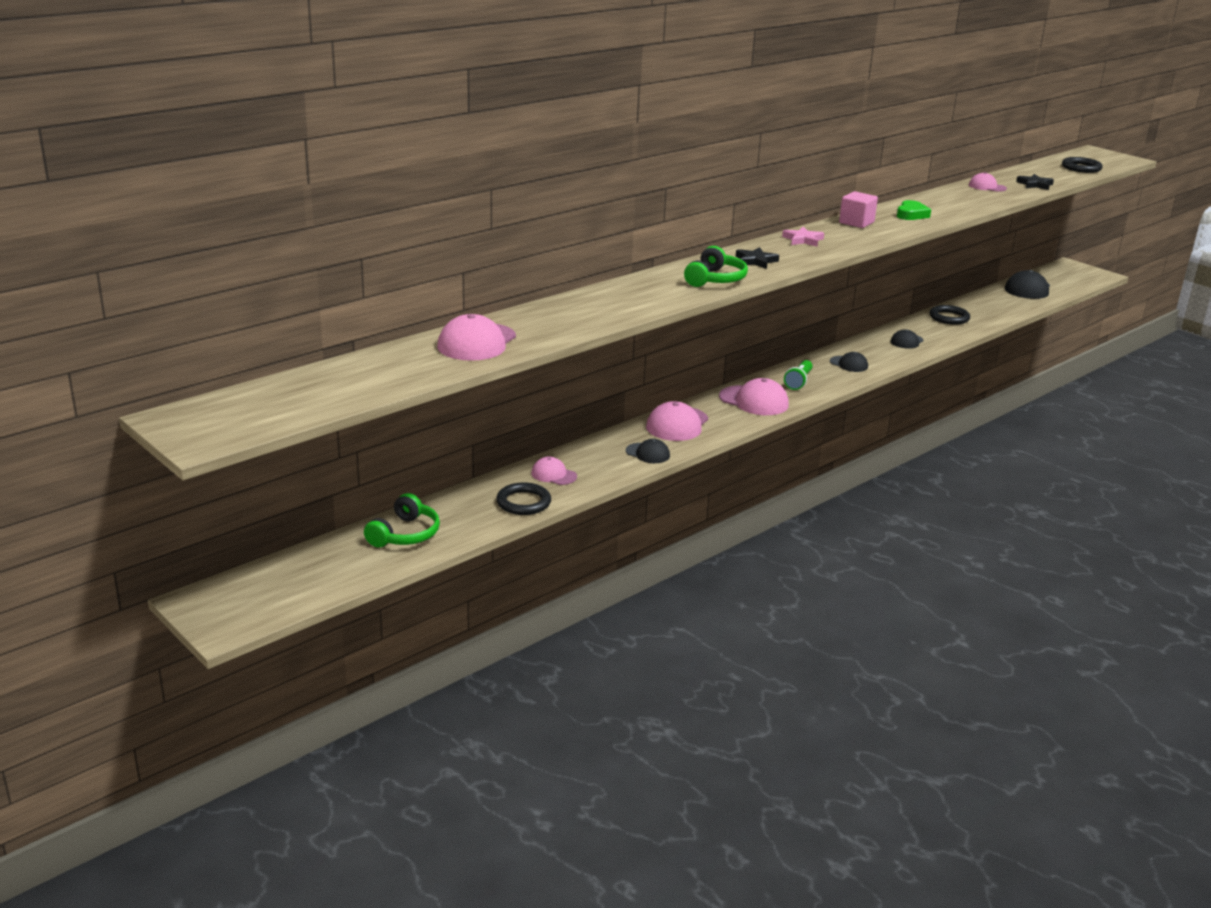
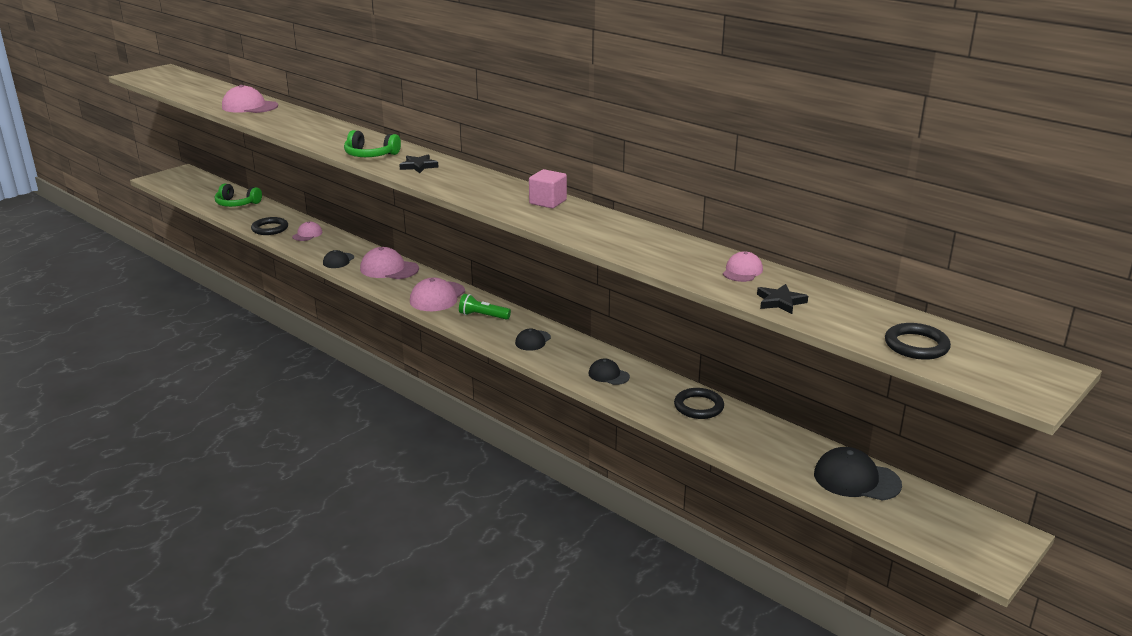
camera: 85 degrees right, 0 degrees up
(803, 240) = (483, 181): pink star -> none
(911, 214) = (591, 226): green heart -> none

